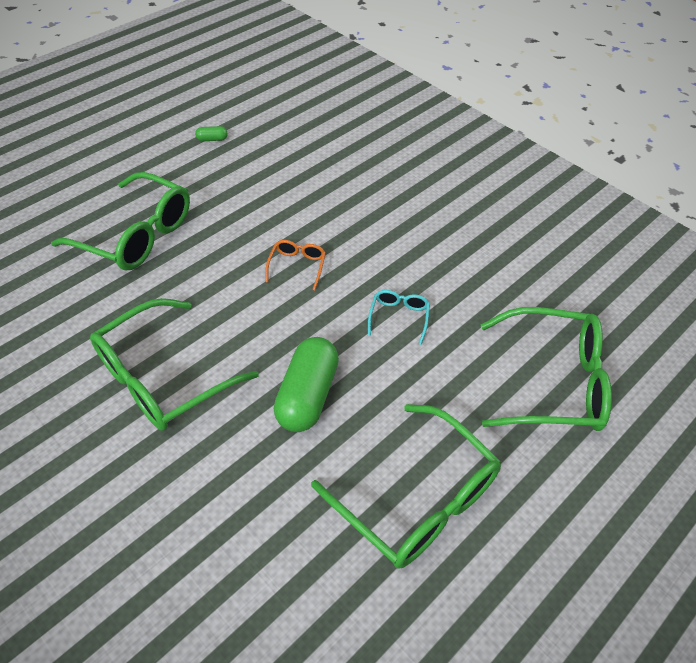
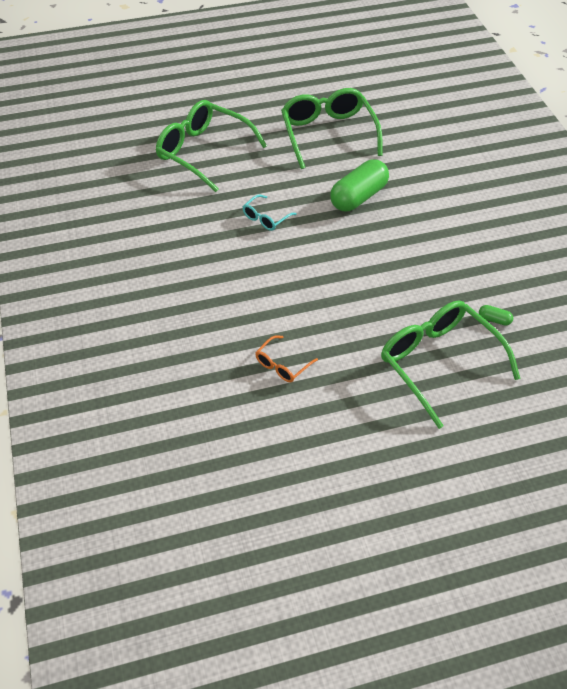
camera: 150 degrees left, 0 degrees up
(163, 377) = (449, 240): green glasses -> none
(212, 139) = (319, 460): green capsule -> green capsule (494, 319)
(297, 266) = (314, 281): orange glasses -> orange glasses (282, 365)

